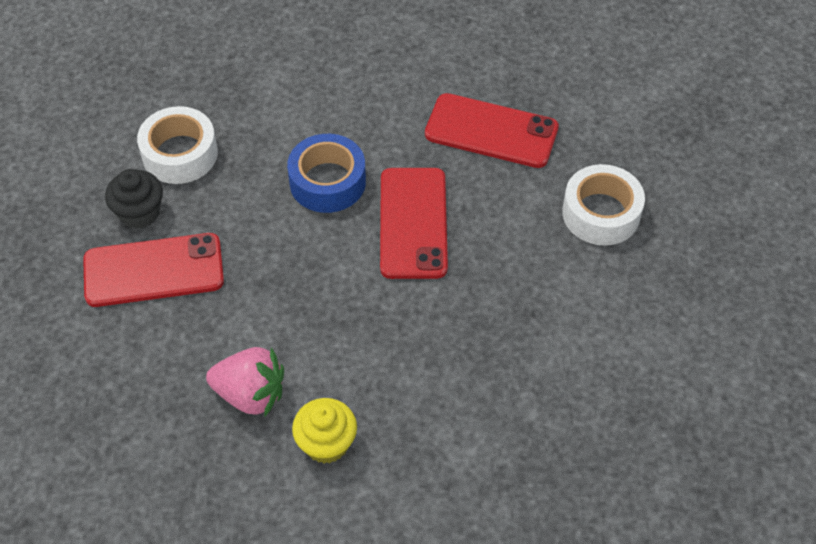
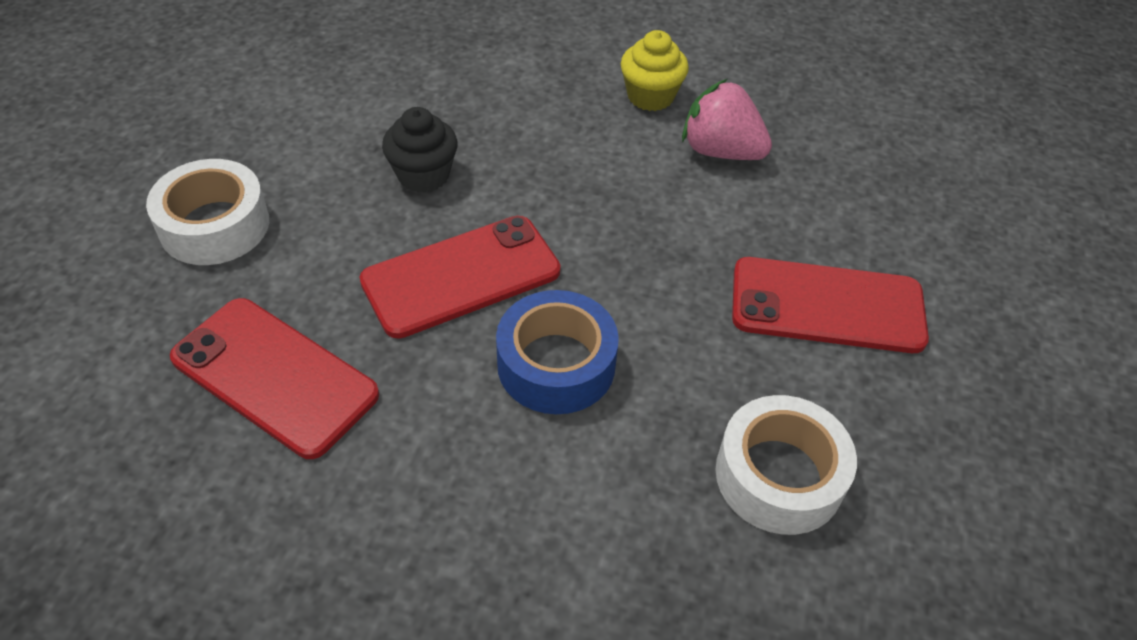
camera: 165 degrees left, 5 degrees down
(139, 213) = (847, 392): black cupcake -> black cupcake (423, 175)
(413, 223) = (461, 276): red phone -> red phone turned 45 degrees clockwise

